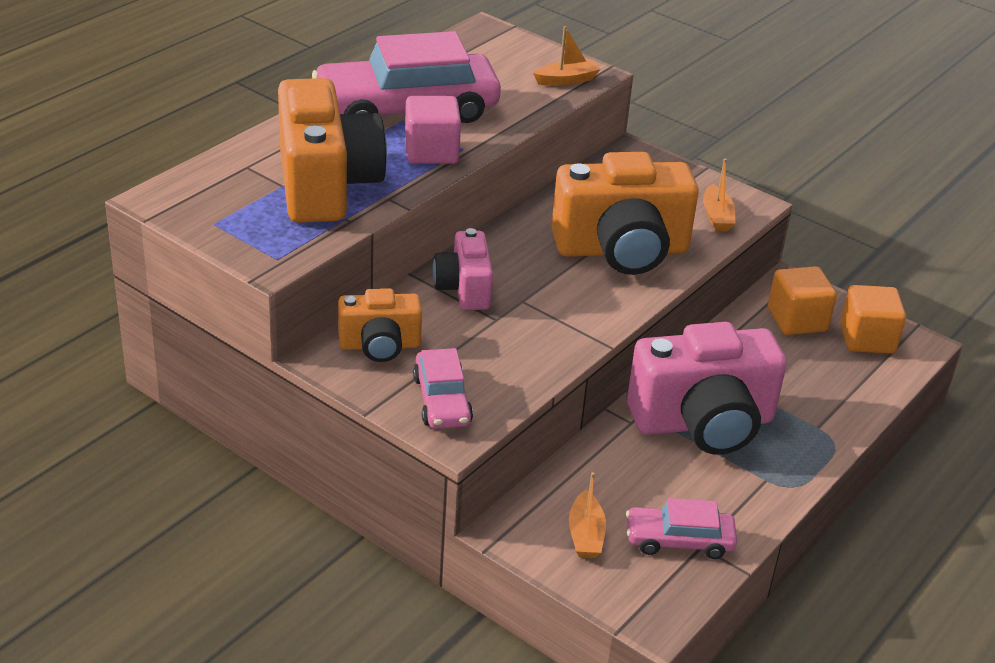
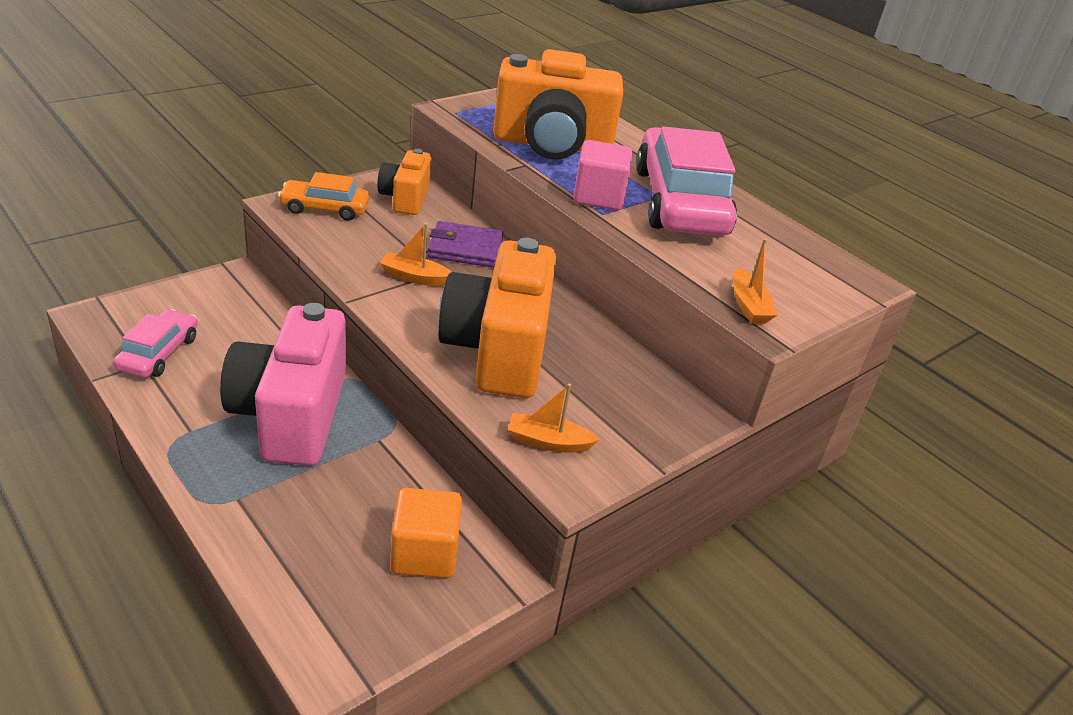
camera: 100 degrees right, 0 degrees up
(442, 400) = (325, 208): pink car -> orange car
(464, 289) = (465, 249): pink camera -> purple wallet
(585, 535) = (202, 309): orange boat -> orange boat (415, 277)
(867, 339) = (363, 612): orange cube -> none

